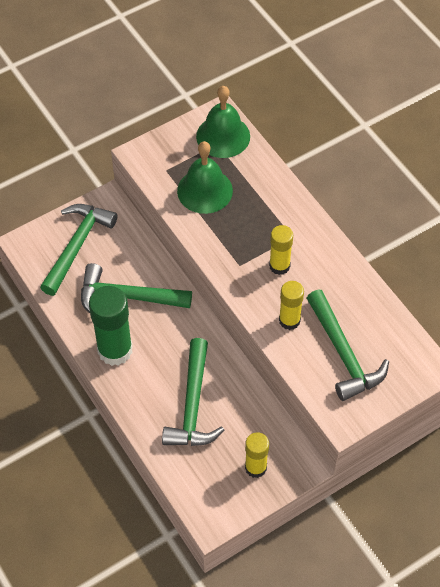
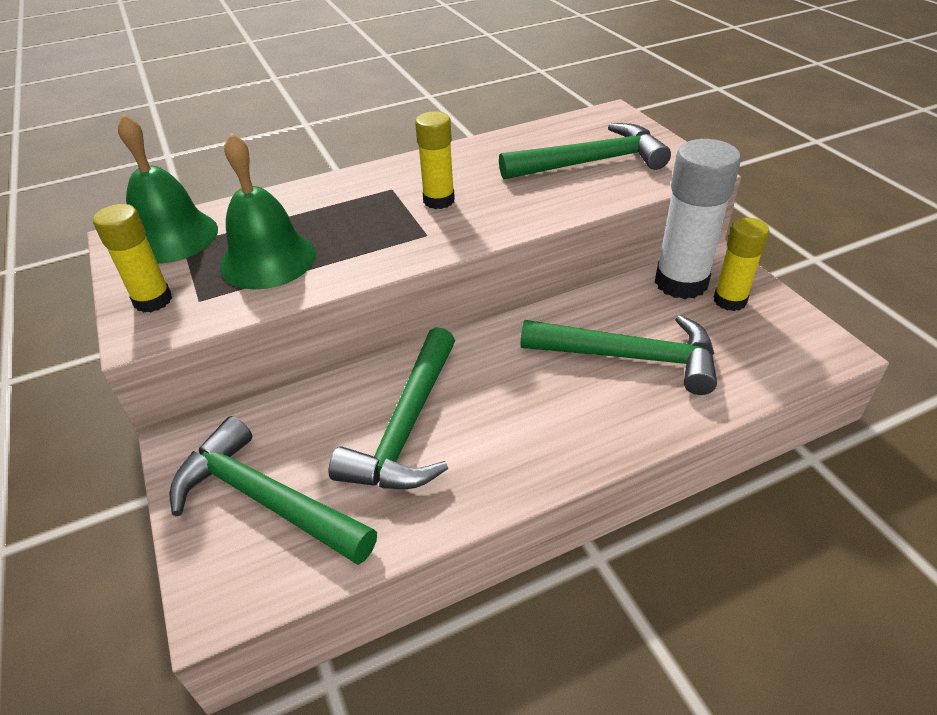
camera: 80 degrees left, 15 degrees down
(115, 350) = (518, 450): green glue stick -> none
(272, 439) = (681, 283): none -> white glue stick
(289, 320) = (534, 198): yellow glue stick -> yellow glue stick (153, 300)

